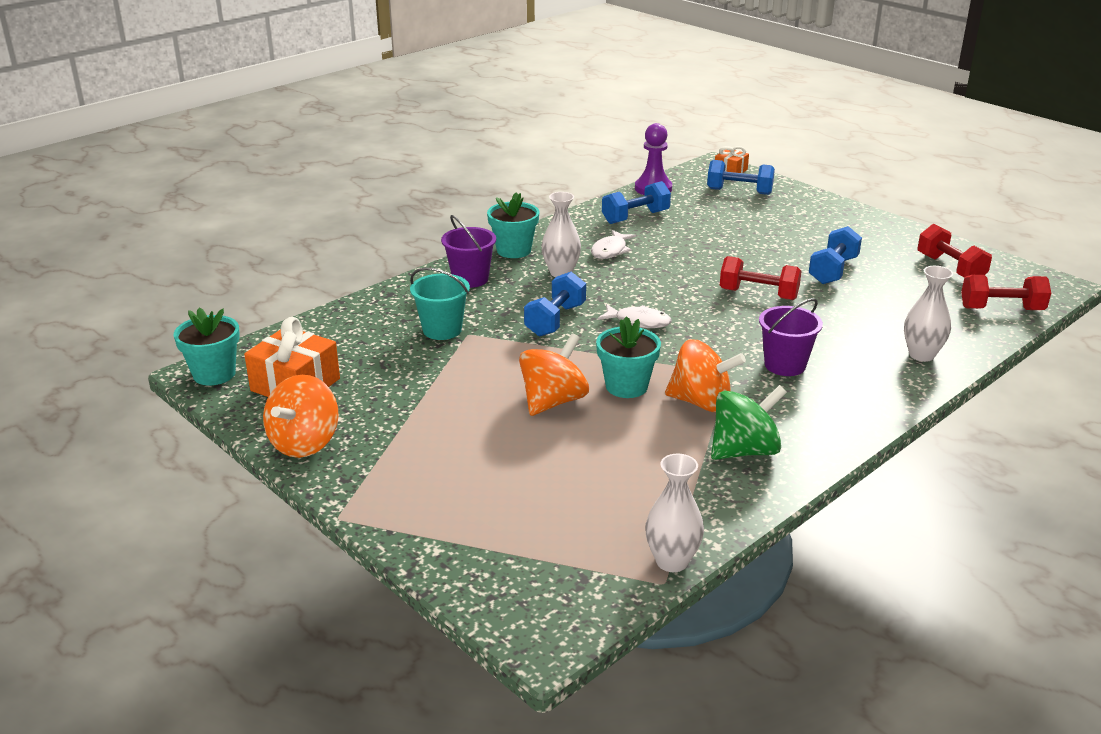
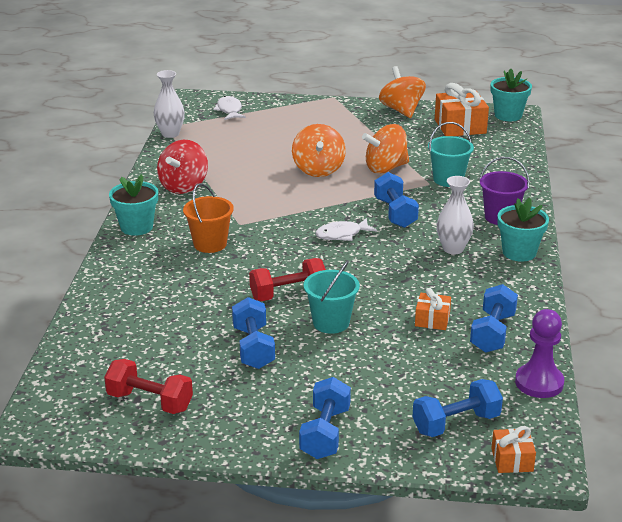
camera: 140 degrees right, 0 degrees up
(610, 250) = (453, 285): white fish -> white fish (229, 110)
(626, 386) = (290, 192): turquoise flower pot -> turquoise flower pot (136, 227)
(665, 238) = (432, 320): none -> orange gift
(701, 402) = (236, 201): orange spinning top -> orange spinning top (385, 168)
(744, 451) = (184, 186): green spinning top -> red spinning top
(748, 263) = (331, 323): none -> turquoise bucket
(785, 365) = (210, 244): purple bucket -> orange bucket
(833, 214) = (325, 433): none -> blue dumbbell
(921, 355) = (120, 291): white vase -> none
(1001, 309) = (77, 367): red dumbbell -> none

